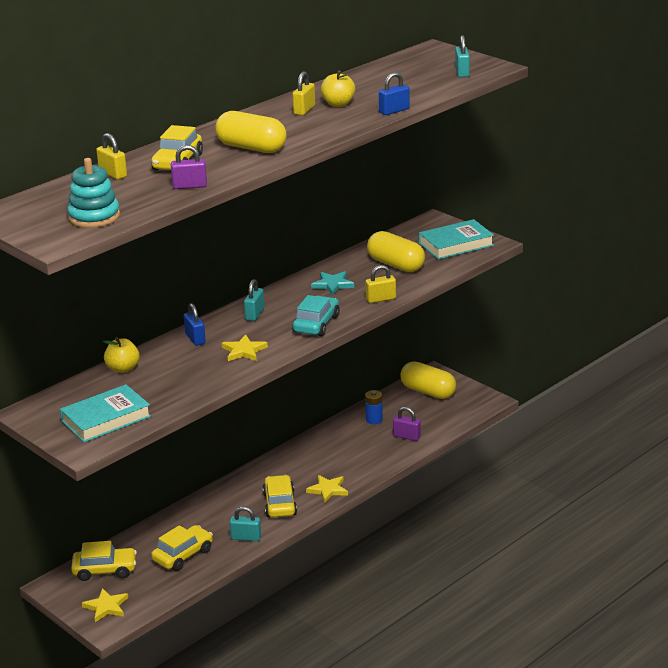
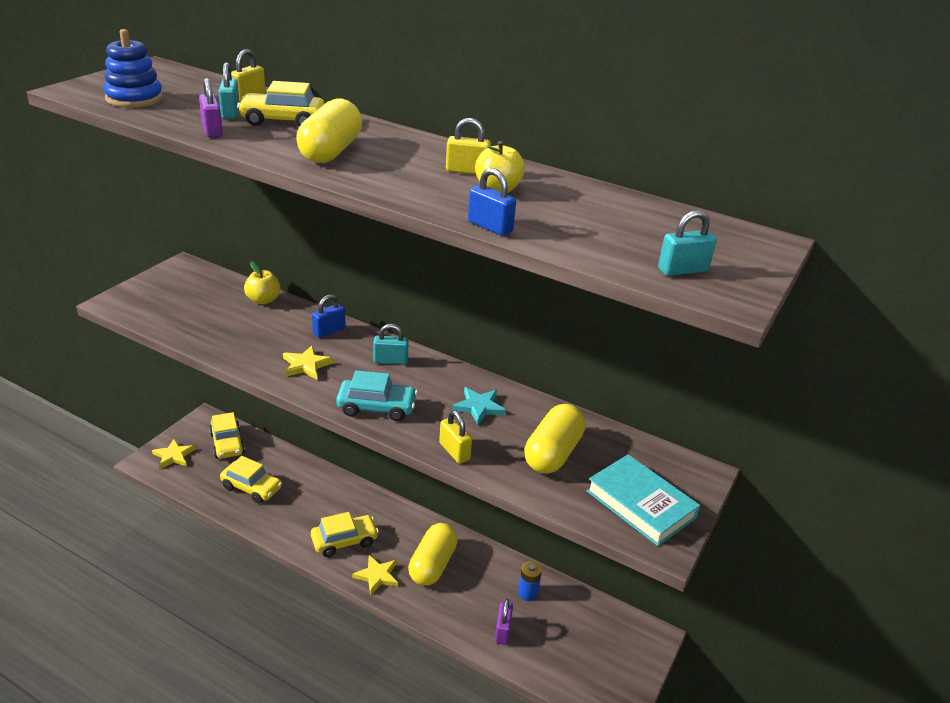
camera: 70 degrees right, 5 degrees up
(94, 217) = (134, 98): turquoise stacking toy -> blue stacking toy
(106, 419) = (167, 305): turquoise book -> none
(246, 537) = (283, 526): turquoise padlock -> turquoise padlock (230, 113)
(428, 391) = (610, 637): yellow capsule -> yellow capsule (432, 565)

